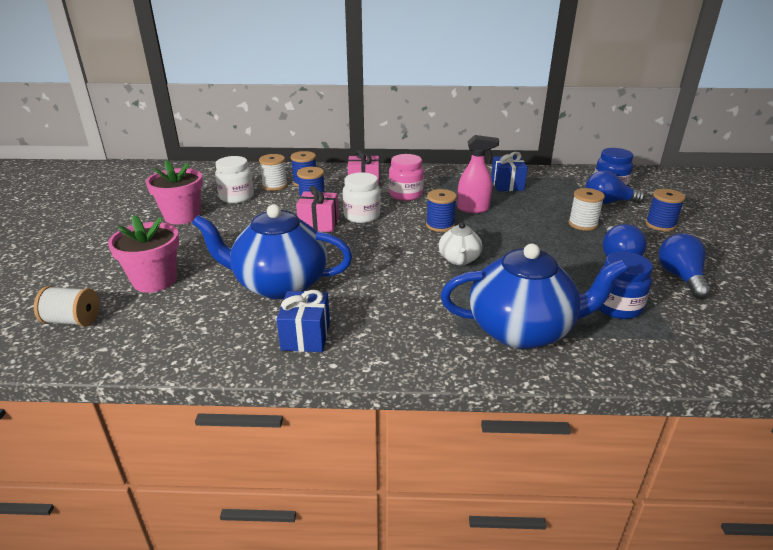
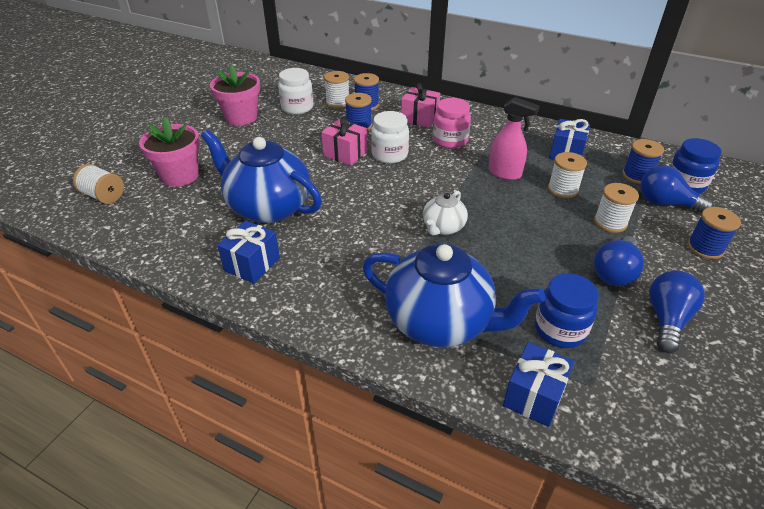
camera: 25 degrees right, 10 degrees up
(440, 225) = (455, 184): blue spool -> blue spool (637, 176)
(528, 210) = (562, 190): none -> white spool
(643, 360) = (534, 396): none -> blue gift

